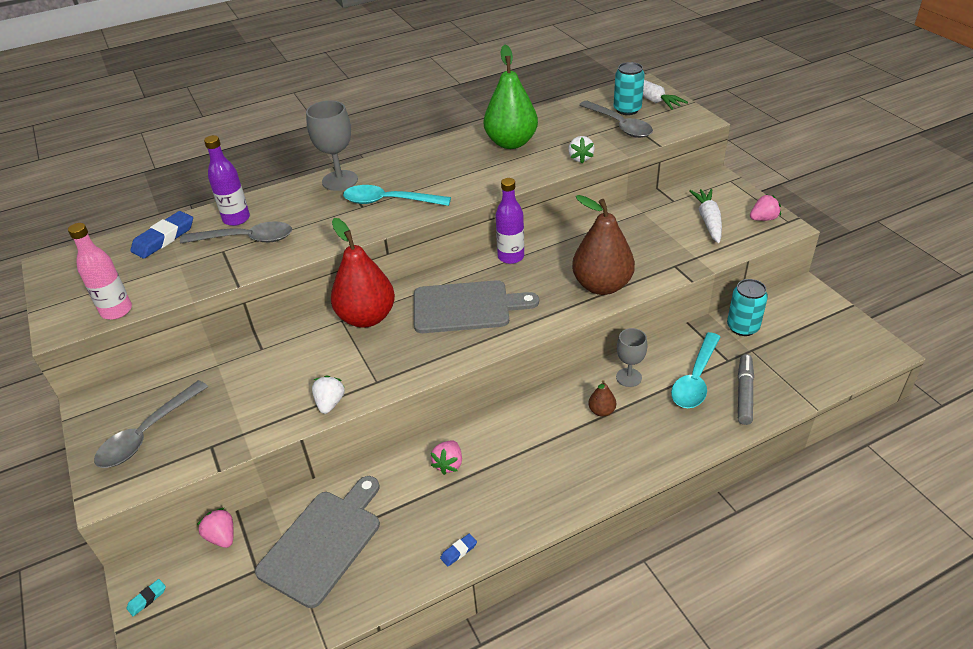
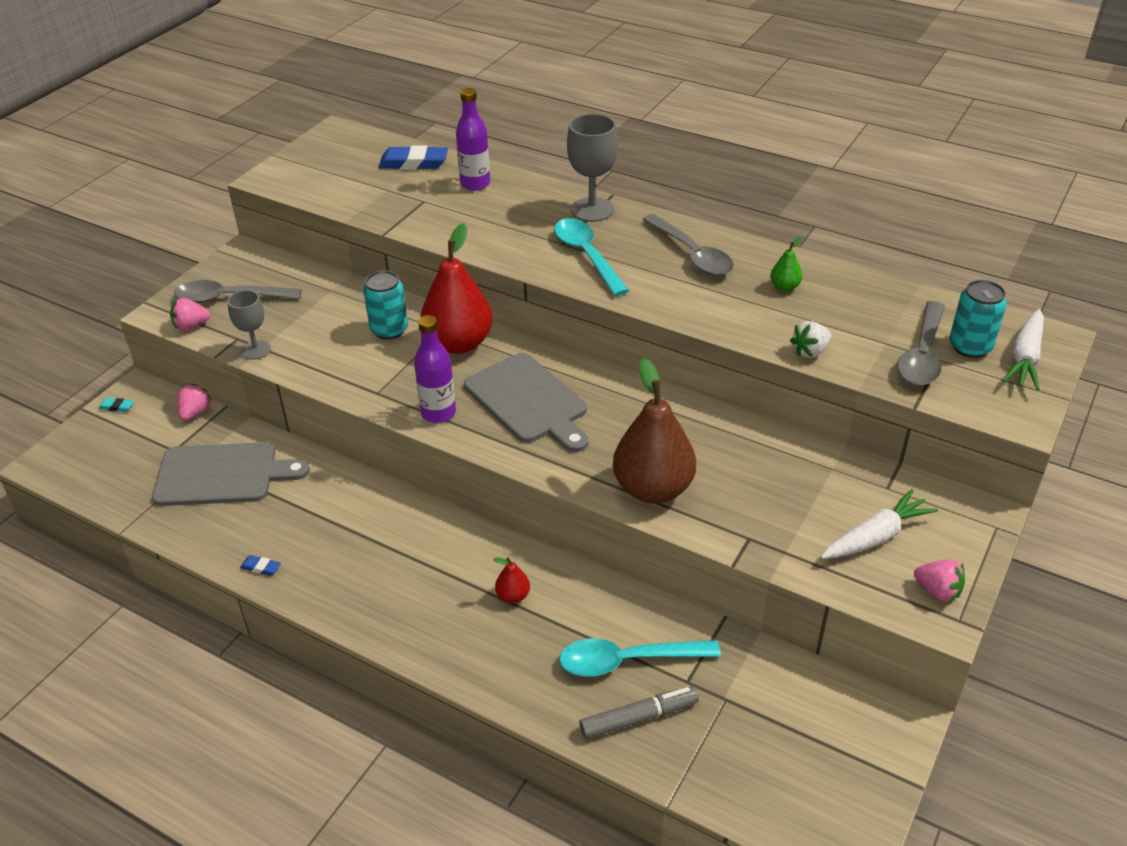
camera: 55 degrees right, 0 degrees up
(116, 311) = (304, 192): pink bottle -> none
(246, 239) = (450, 204): grey spoon -> grey spoon (692, 254)
(330, 403) = (330, 378): white strawberry -> none
(449, 464) = (360, 511): pink strawberry -> pink strawberry (191, 326)
(511, 143) = (784, 287): green pear -> green pear, size x0.42
(511, 257) = (640, 396): purple bottle -> purple bottle (438, 413)
(601, 411) = (513, 596): brown pear -> red pear
(628, 377) = (583, 598): grey goblet -> grey goblet (256, 350)
(742, 327) = (763, 675): turquoise can -> turquoise can (389, 330)

